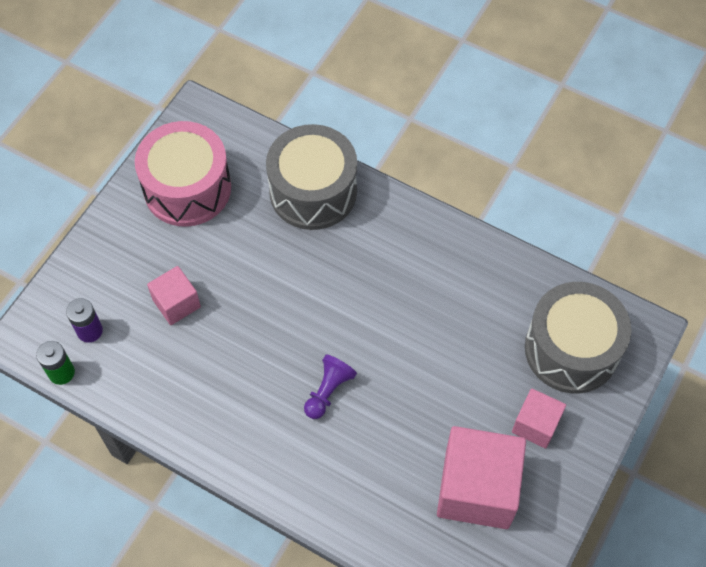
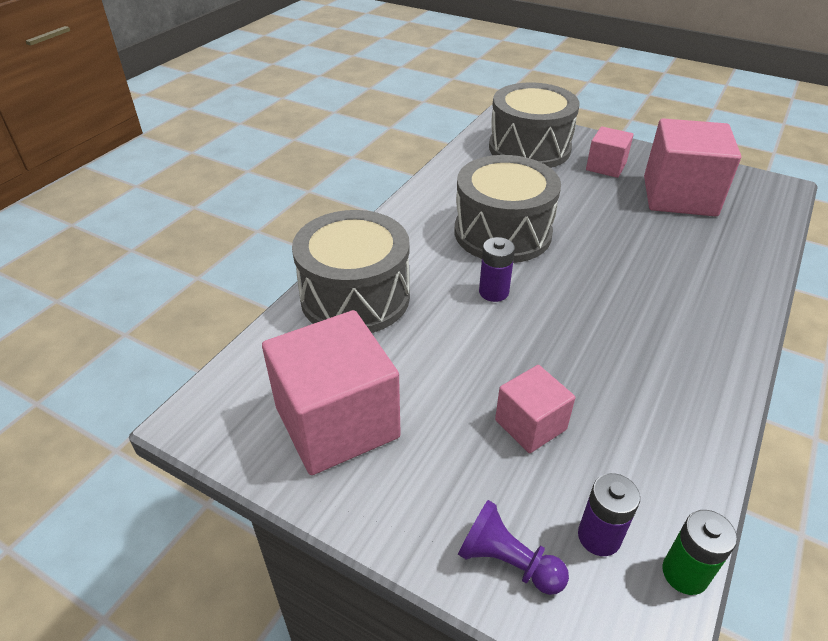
camera: 90 degrees left, 20 degrees down
(187, 188) = (337, 422): pink drum -> pink cube
(317, 292) = (493, 292): none -> purple battery
(328, 391) = (615, 283): purple pawn -> purple pawn (507, 561)
(403, 306) = (502, 233): none -> grey drum

